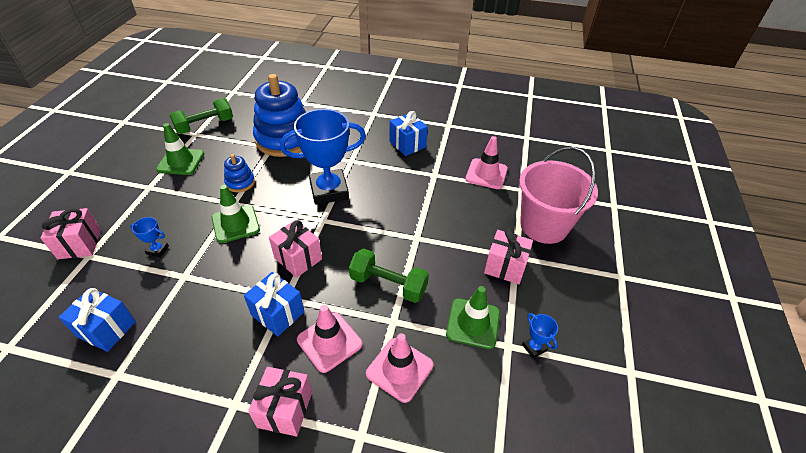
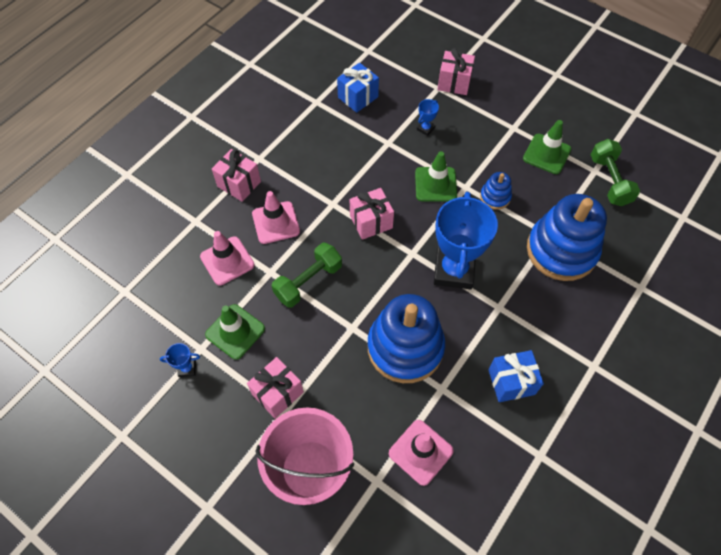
camera: 115 degrees right, 15 degrees up
(278, 313) = (319, 196): blue gift -> none
(414, 201) = (405, 347): none -> blue stacking toy

